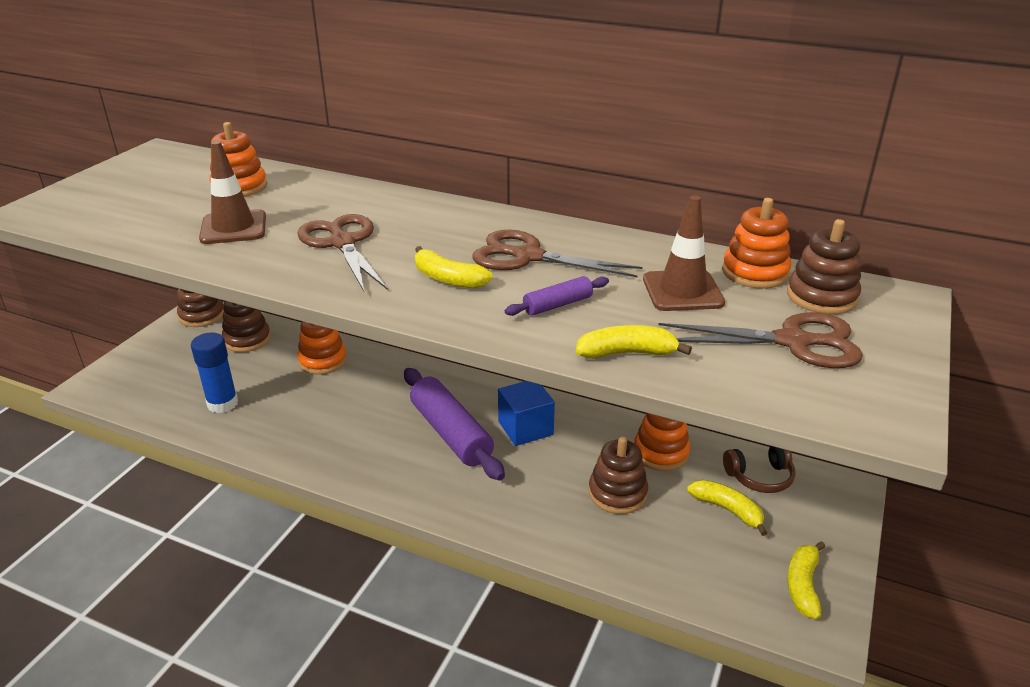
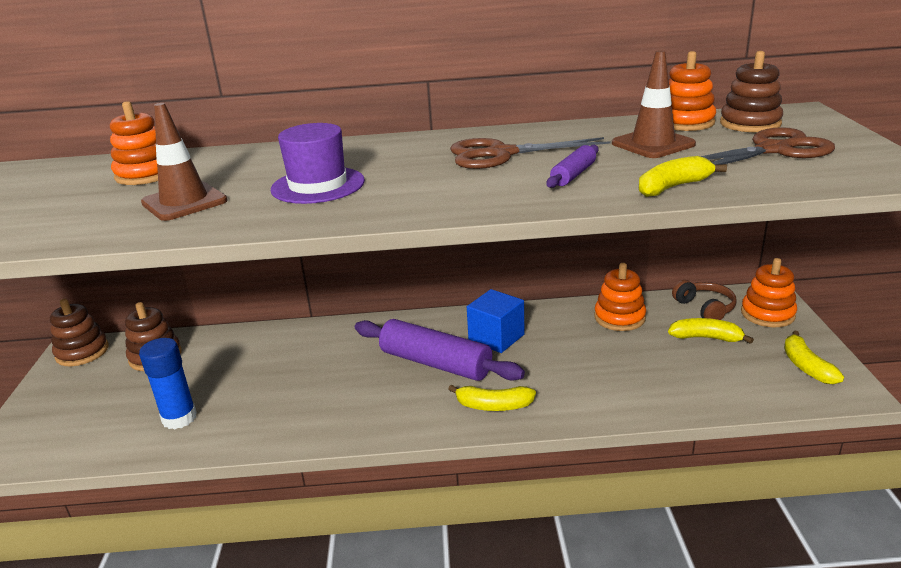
camera: 25 degrees left, 5 degrees down
(323, 361) = (255, 349): orange stacking toy -> orange stacking toy (767, 314)
(342, 243) = (318, 185): brown scissors -> purple hat
(448, 279) = (455, 183): yellow banana -> yellow banana (493, 406)
(617, 493) = (616, 357): brown stacking toy -> none
(759, 477) = (705, 308): brown headphones -> brown headphones turned 75 degrees counterclockwise

